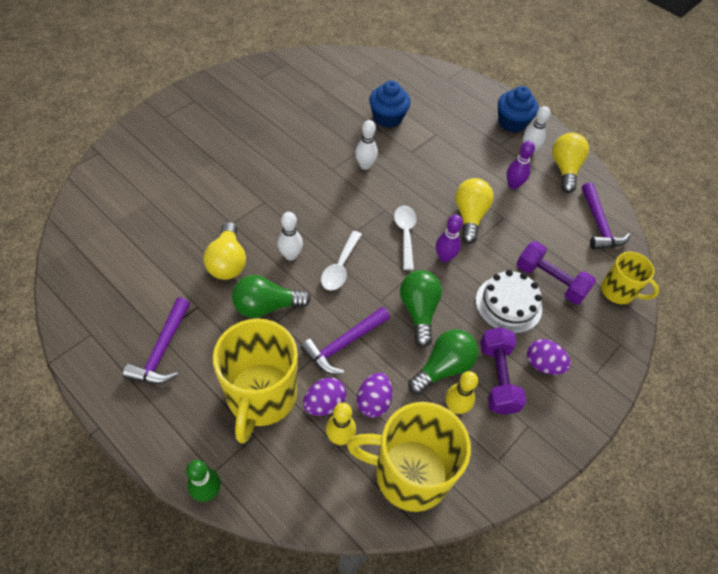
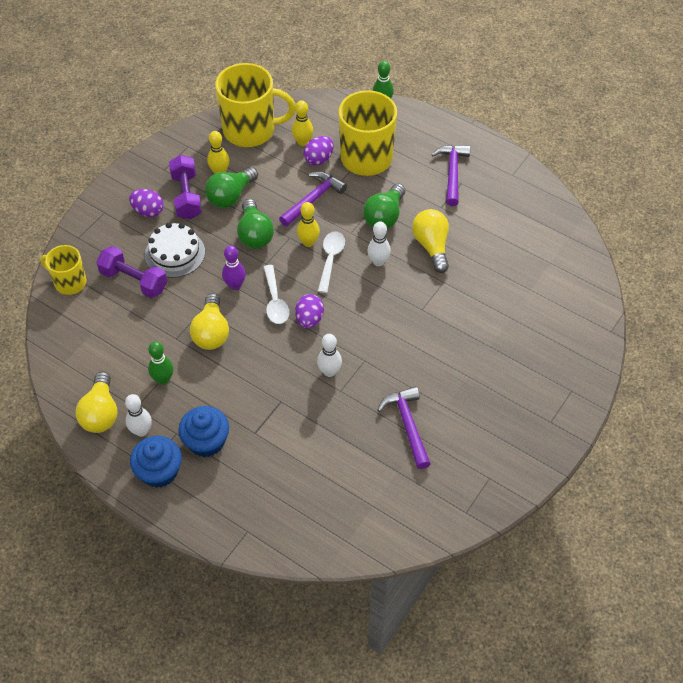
camera: 175 degrees right, 0 degrees up
(266, 306) = (384, 216): green light bulb -> green light bulb turned 135 degrees clockwise
(360, 290) = (308, 242): none -> yellow bowling pin
(373, 402) = (282, 166): purple egg -> purple egg (309, 319)
(387, 118) = (315, 445): blue cupcake -> blue cupcake (206, 441)
(513, 185) = (163, 379): purple bowling pin -> green bowling pin
(599, 225) = (74, 349): purple hammer -> purple hammer (407, 425)

